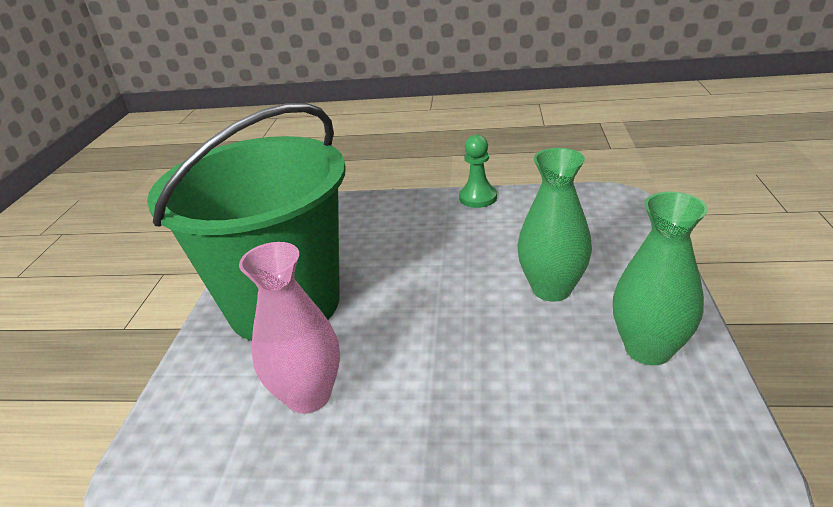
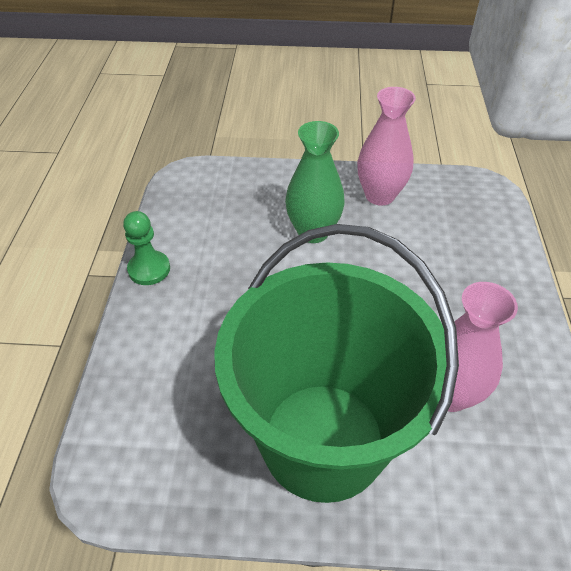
camera: 95 degrees left, 15 degrees up
(648, 349) = (379, 195): green vase -> pink vase

